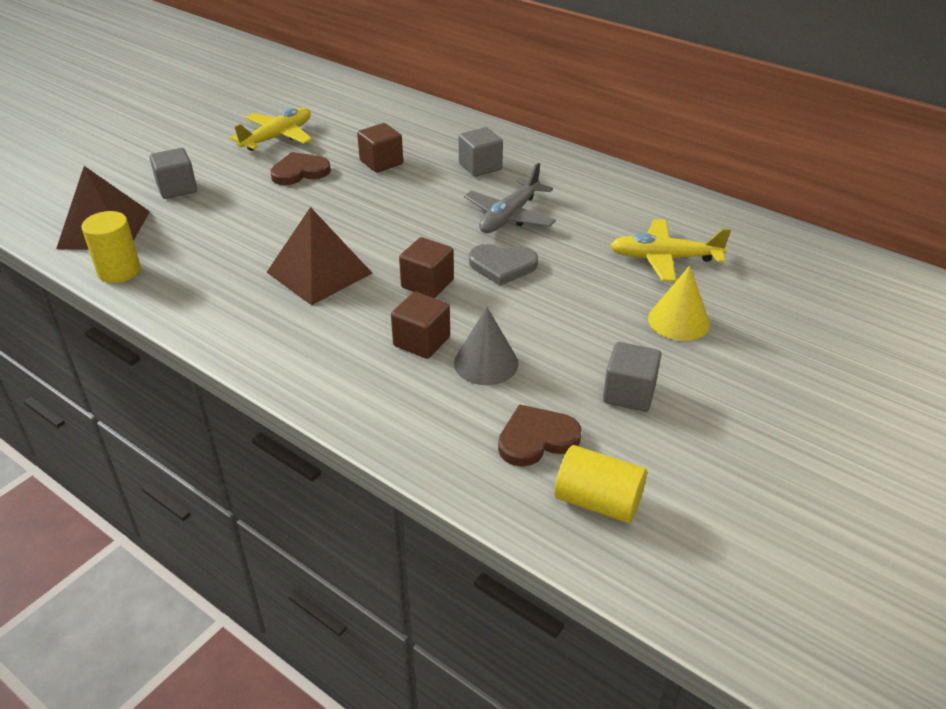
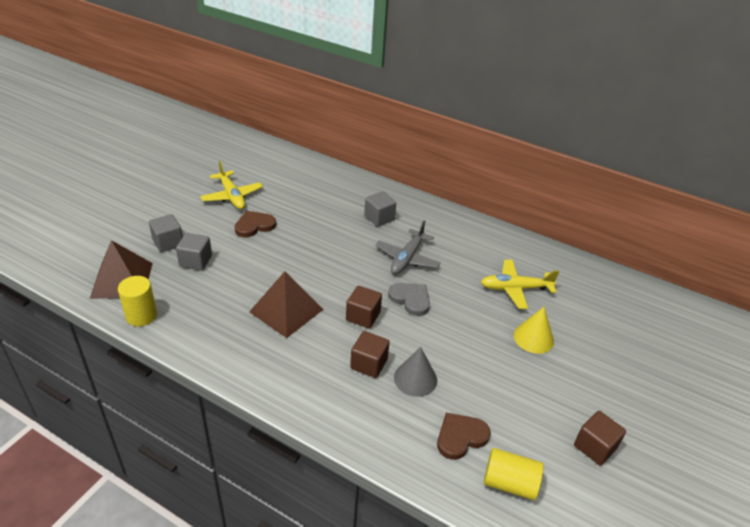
camera: 10 degrees left, 0 degrees up
(278, 137) = (232, 196): yellow plane -> yellow plane turned 120 degrees clockwise
(381, 162) = (310, 216): brown cube -> brown cube (594, 447)
(502, 266) = (410, 299): grey heart -> grey heart turned 135 degrees counterclockwise
(629, 393) = (513, 397): grey cube -> grey cube (195, 261)

